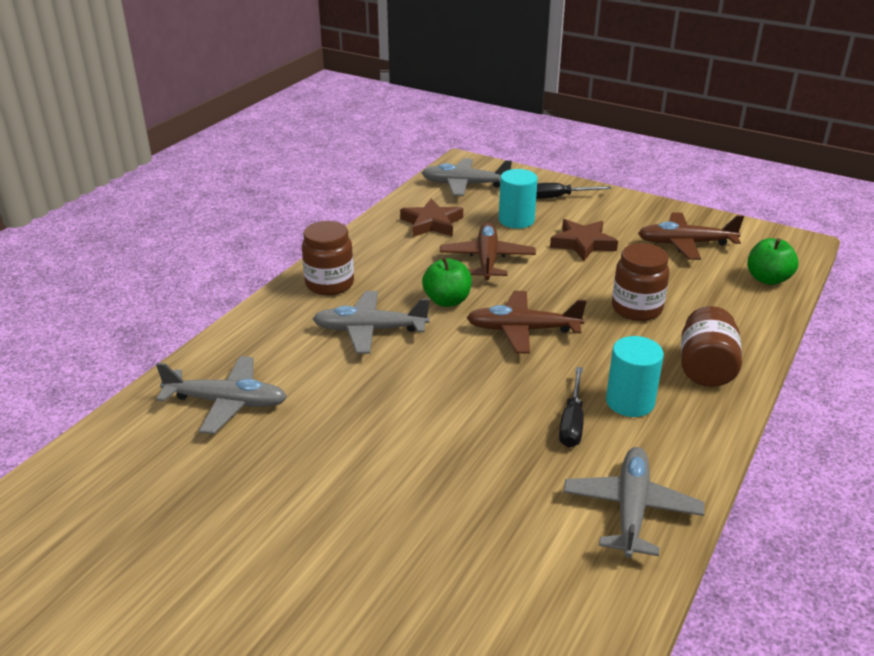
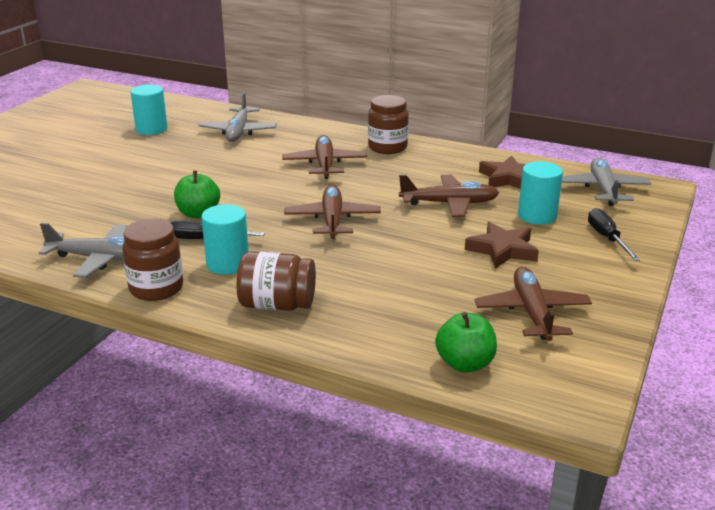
camera: 85 degrees right, 5 degrees down
(172, 500) = (151, 129): none -> turquoise cylinder
(370, 330) = (325, 164): grey plane -> brown plane
(447, 301) = (373, 189): green apple -> green apple (198, 213)
(636, 309) = (378, 274): brown jar -> brown jar (156, 288)

